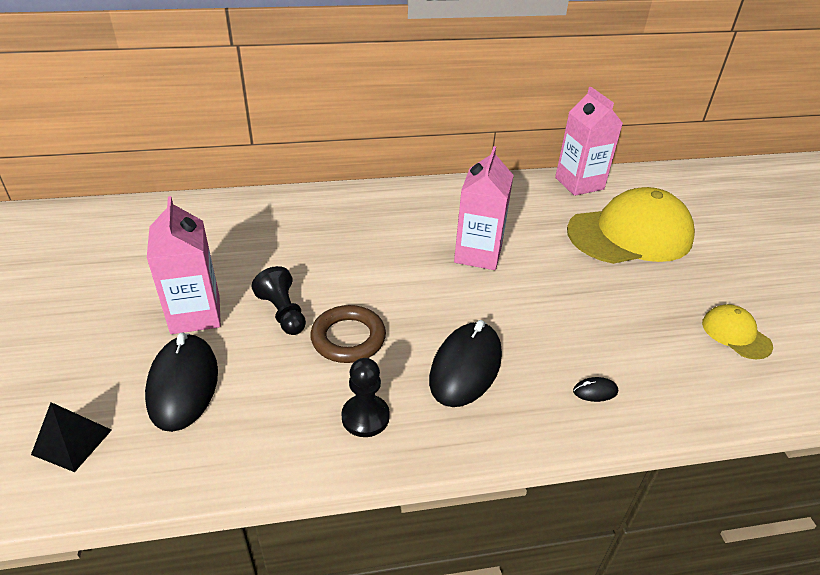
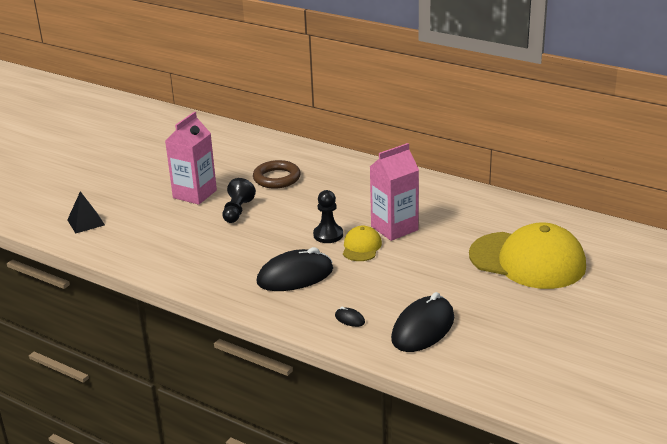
camera: 45 degrees right, 10 degrees down
(183, 385) = (152, 221): black mouse -> black mouse (423, 329)
(348, 338) = (254, 236): brown ring -> brown ring (277, 178)
(365, 417) = (214, 271): black pawn -> black pawn (328, 235)
(579, 183) = (548, 216): pink carton -> none
(736, 334) = (496, 340): yellow cap -> yellow cap (361, 247)

